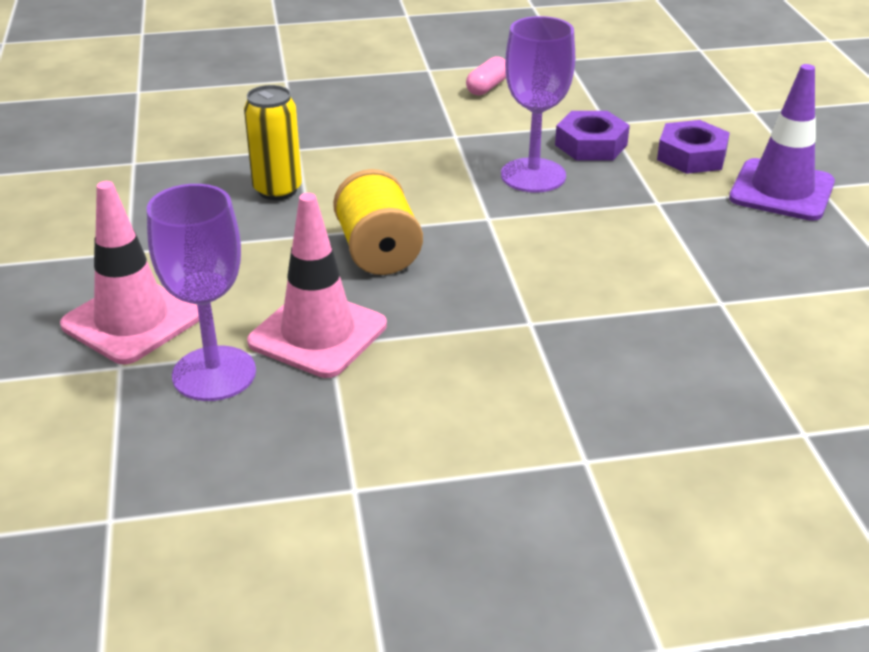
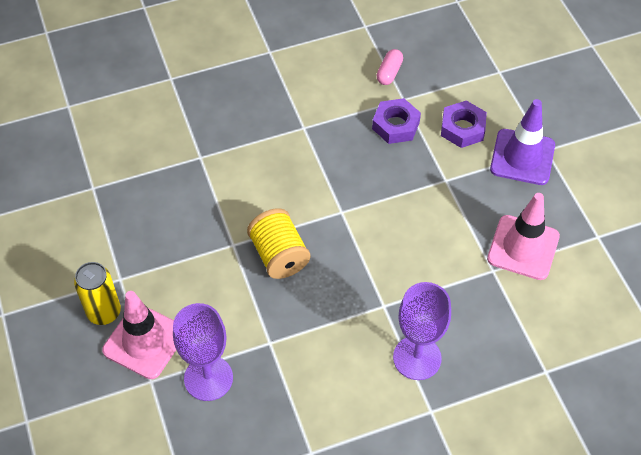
camera: 10 degrees left, 20 degrees up
(277, 190) = (199, 203): yellow can -> yellow can (104, 312)
(318, 334) = (260, 335): pink traffic cone -> pink traffic cone (523, 247)
(487, 87) = (315, 68): pink capsule -> pink capsule (389, 73)
(533, 175) = (363, 164): purple goblet -> purple goblet (417, 358)

